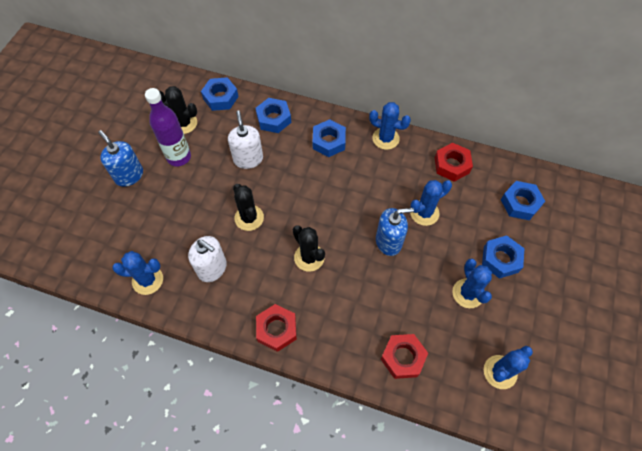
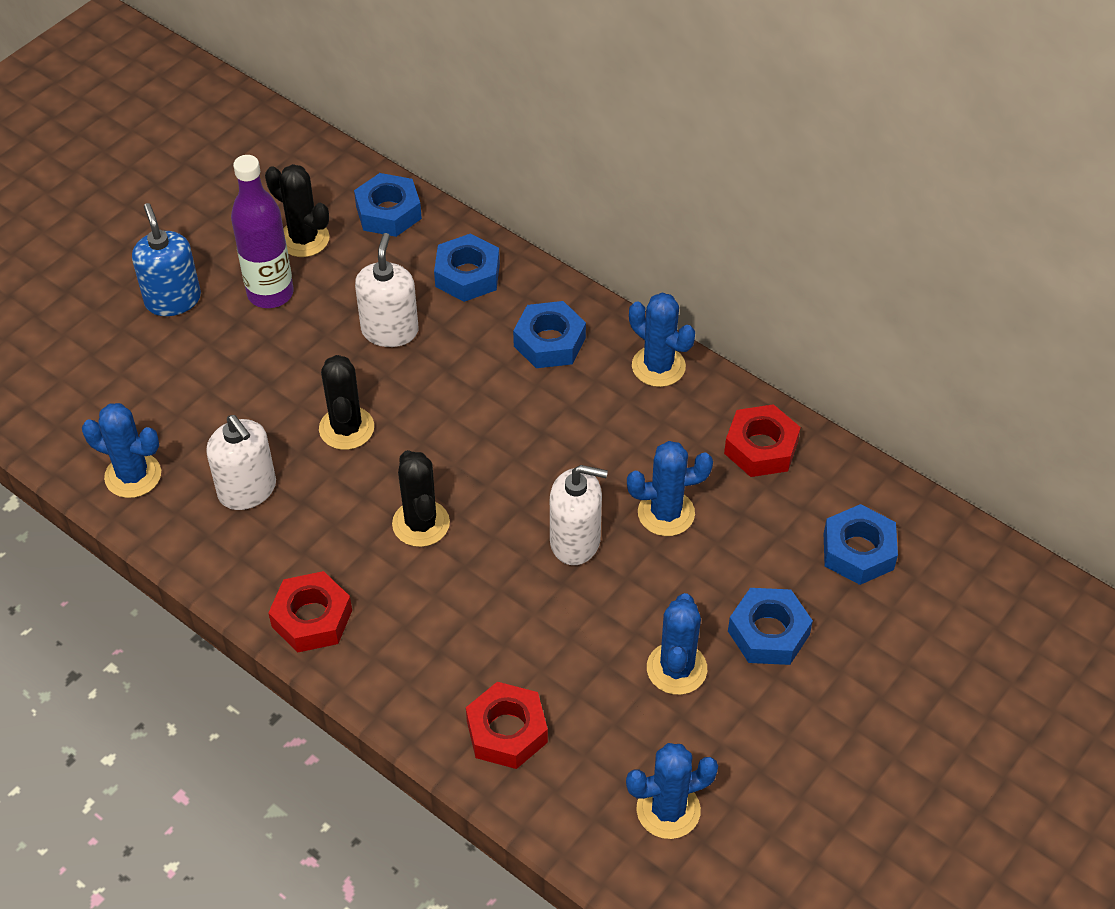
camera: 20 degrees right, 10 degrees down
(388, 242) = (575, 541): blue soap dispenser -> white soap dispenser

